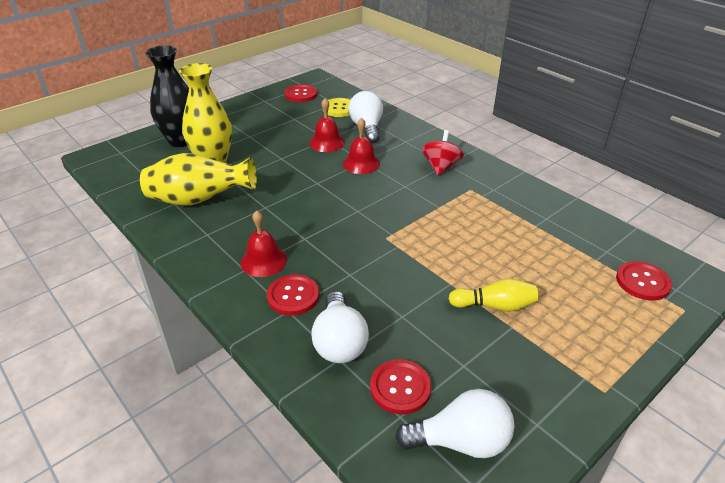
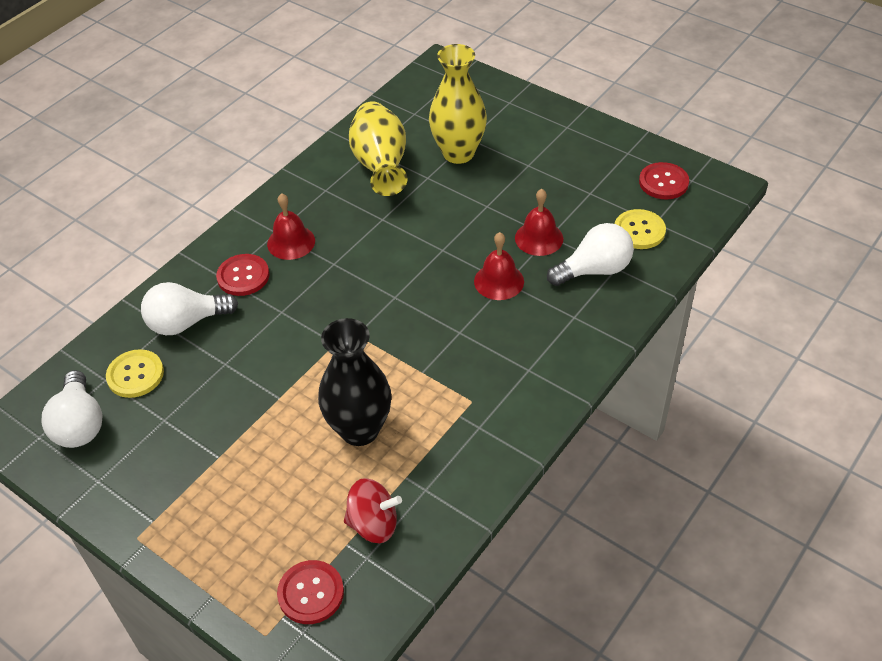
camera: 80 degrees right, 10 degrees up
(181, 140) = (495, 114): black vase -> black vase (360, 429)
(400, 387) = (135, 375): red button -> yellow button
(441, 167) = (518, 364): red spinning top -> red spinning top (373, 524)
(495, 305) = (249, 440): yellow bowling pin -> none

